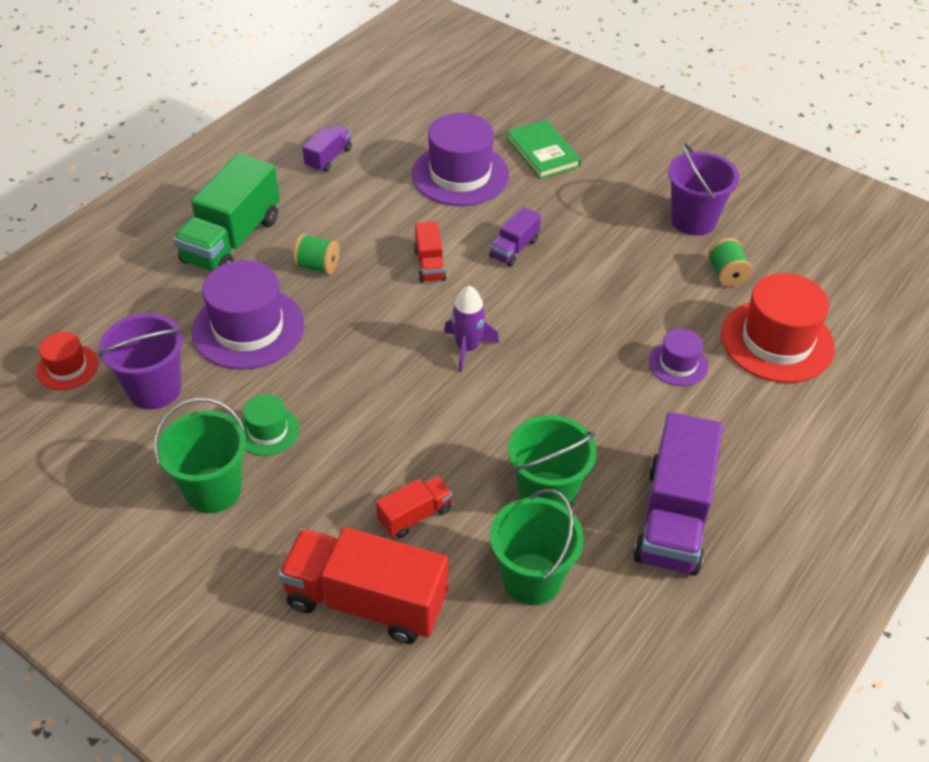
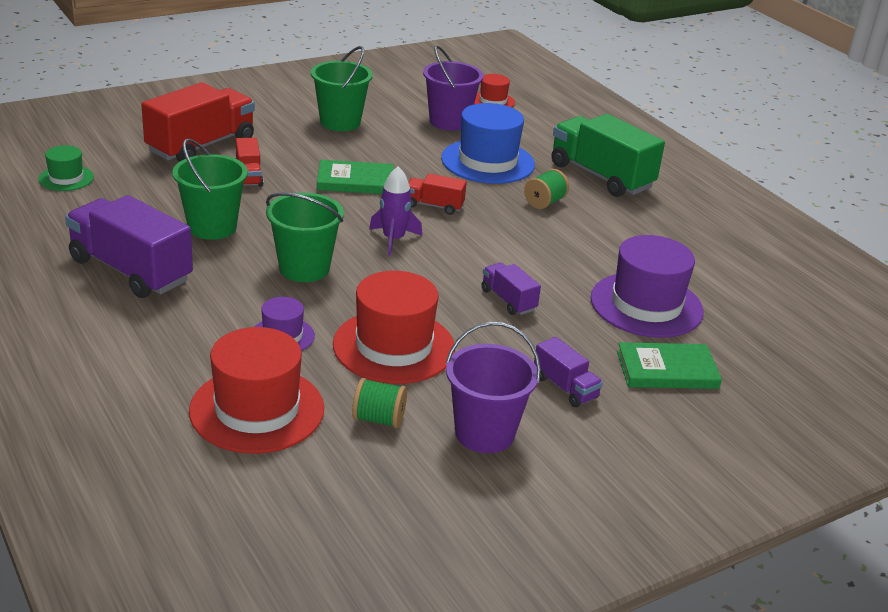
camera: 110 degrees right, 15 degrees down
(248, 328) = (487, 161): purple hat -> blue hat
(268, 431) = (375, 147): green hat -> green hat (66, 178)
(328, 158) = (705, 242): purple truck -> purple truck (565, 387)
(365, 418) = (355, 181): none -> green book
(429, 264) = (513, 251): red truck -> red truck (434, 206)
(532, 579) = (150, 200): green bucket -> green bucket (304, 268)
(635, 294) = (394, 346): none -> red hat

